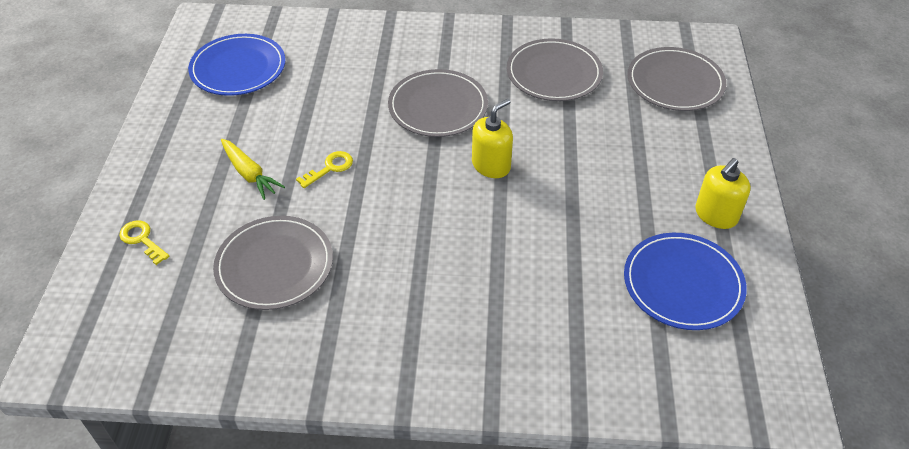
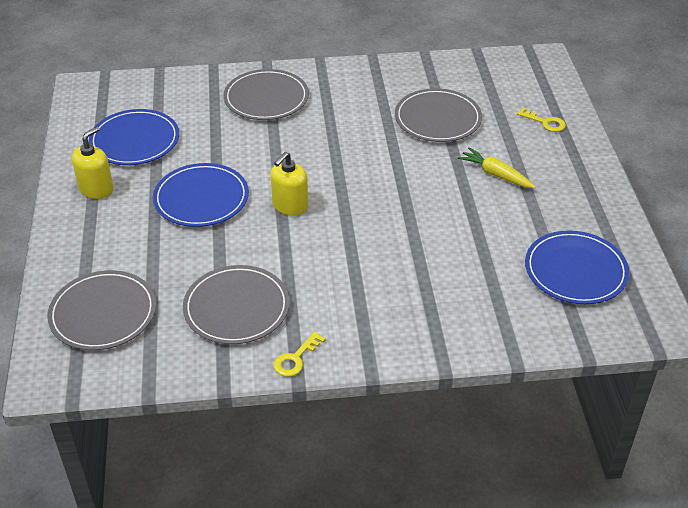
camera: 170 degrees right, 5 degrees down
(330, 168) = (430, 187): yellow key -> yellow key (295, 359)
(438, 106) = (352, 254): grey plate -> grey plate (266, 98)
(590, 187) = (201, 198): none -> blue plate

